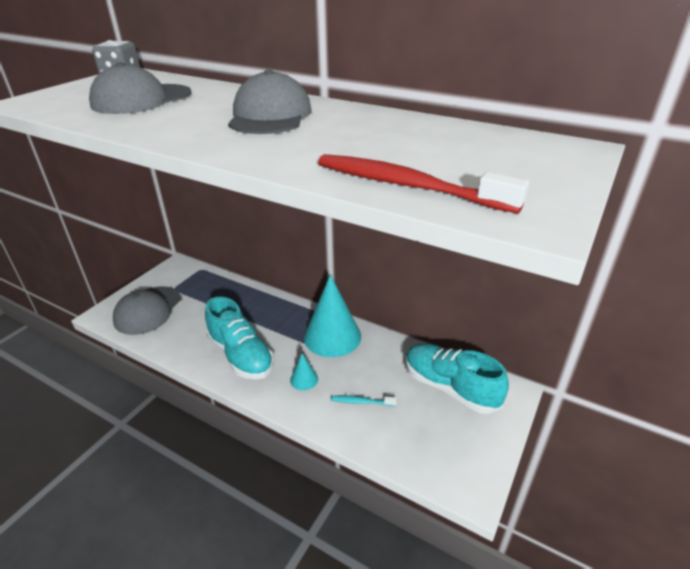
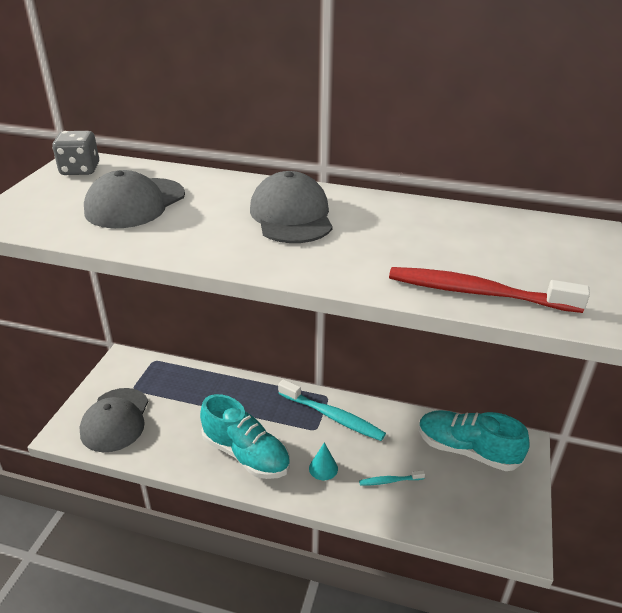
camera: 15 degrees left, 0 degrees up
(332, 336) = (332, 416): turquoise cone -> turquoise toothbrush

